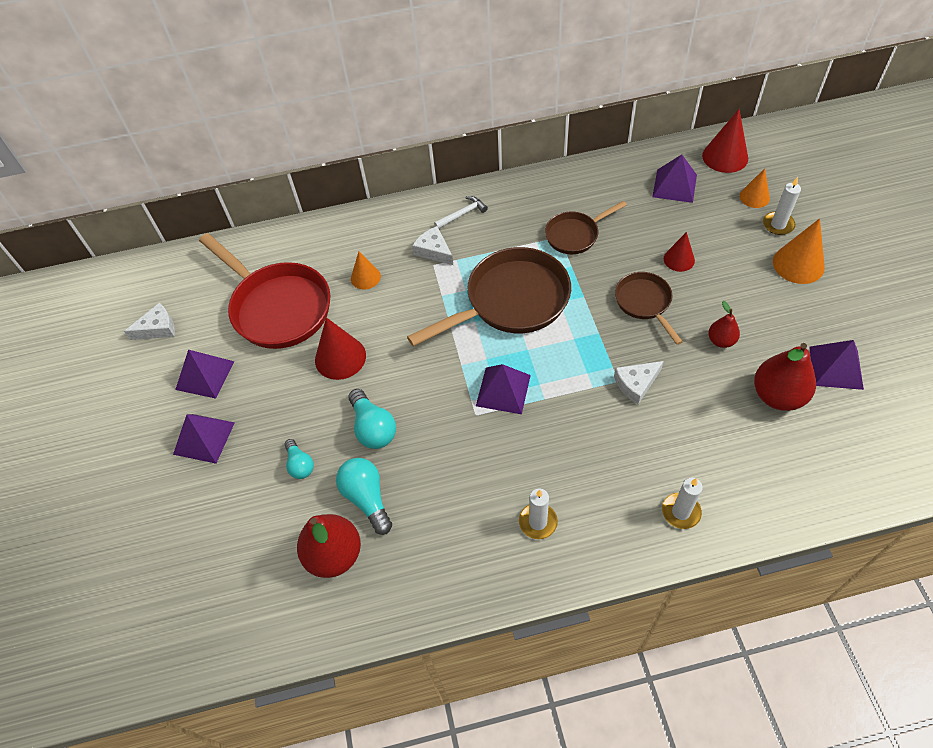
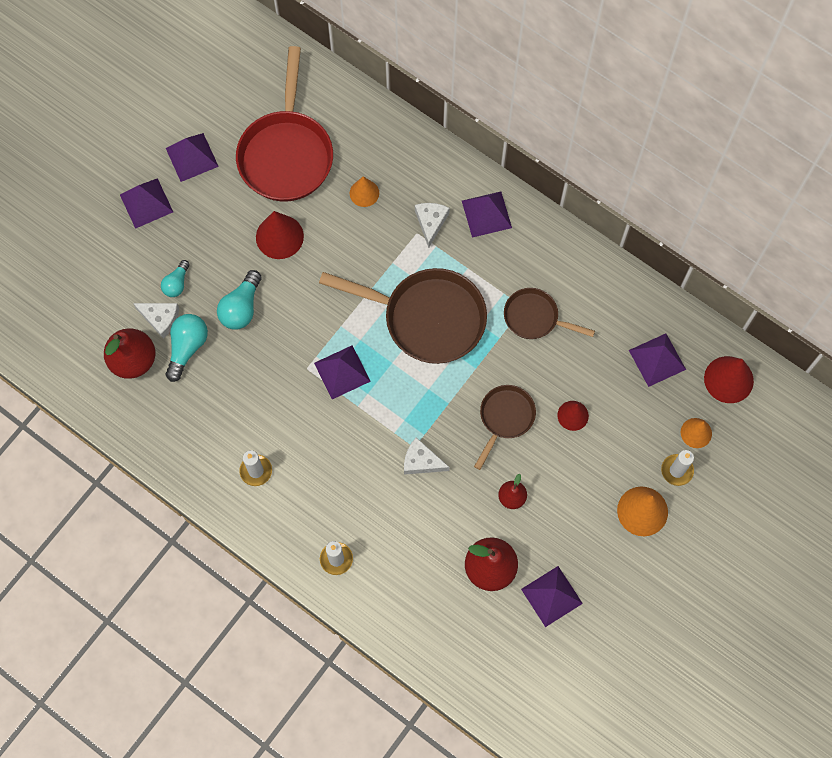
camera: 45 degrees right, 15 degrees up
(158, 328) = (202, 87): white cheese -> white cheese (160, 318)
(462, 214) = (486, 214): white hammer -> purple pyramid

